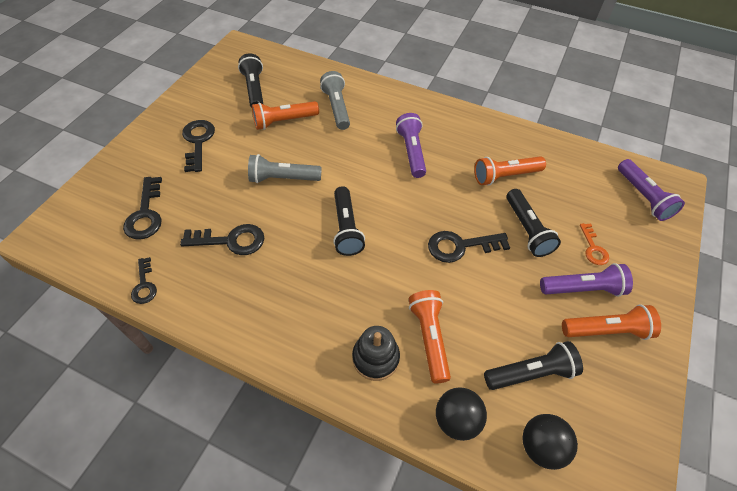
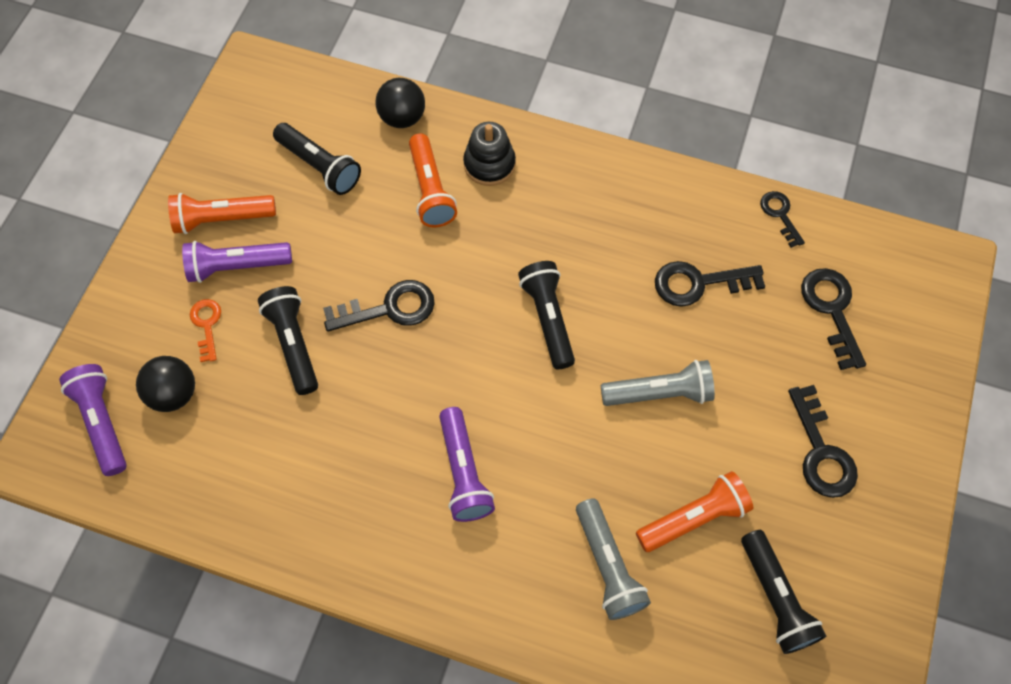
camera: 175 degrees right, 10 degrees up
(505, 176) = (312, 438): orange flashlight -> none
(531, 373) = (320, 166): black flashlight -> black flashlight turned 120 degrees counterclockwise
(541, 446) = (321, 105): black ball -> black ball (174, 394)

